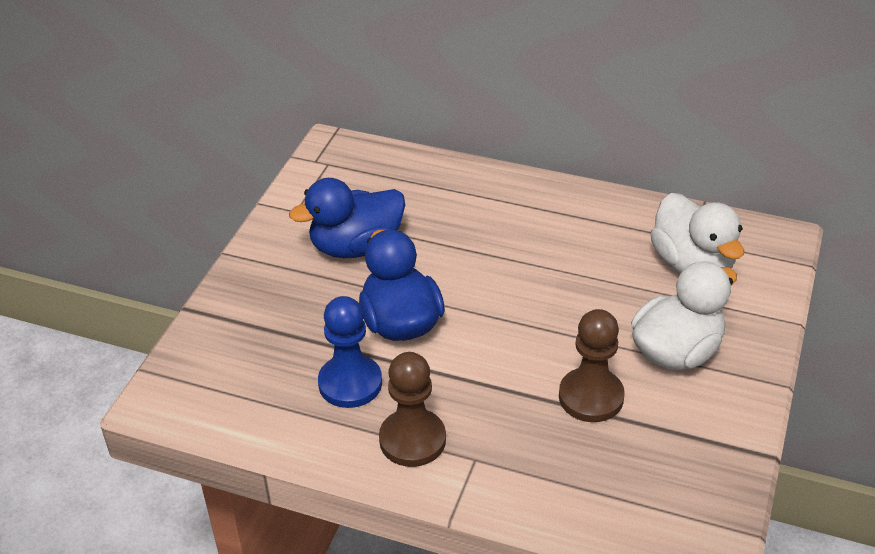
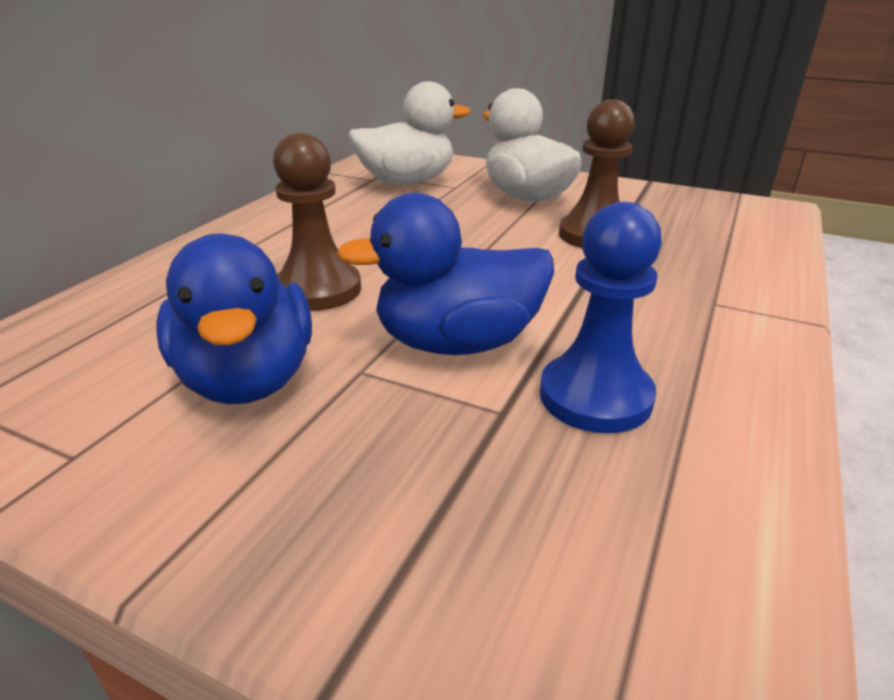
camera: 85 degrees left, 10 degrees down
(412, 440) = (700, 344): brown pawn -> brown pawn (318, 289)

